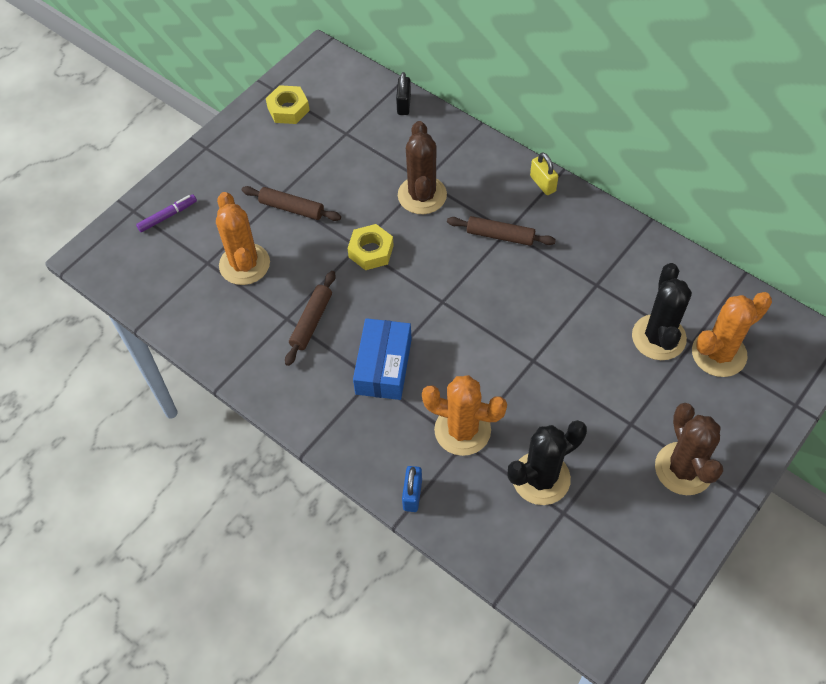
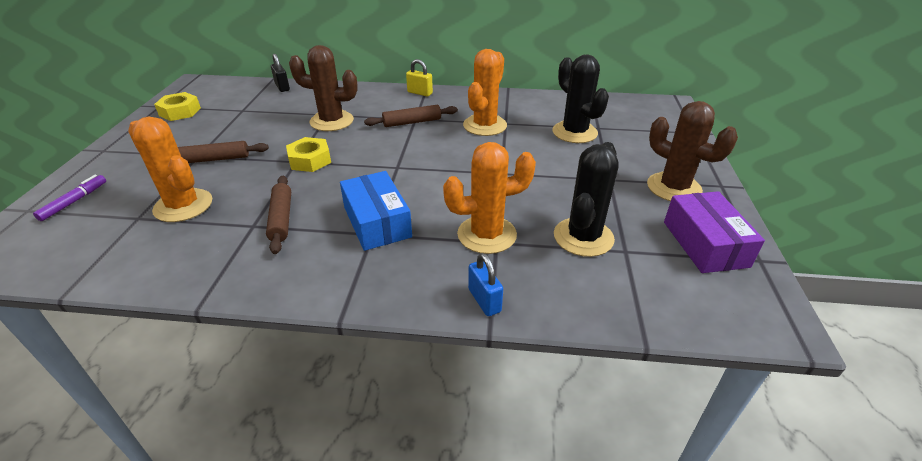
camera: 35 degrees left, 20 degrees down
(422, 195) = (332, 121): brown cactus -> brown cactus turned 45 degrees counterclockwise
(641, 545) = (705, 244): none -> purple box
(719, 353) = (620, 127): orange cactus -> orange cactus (485, 125)

